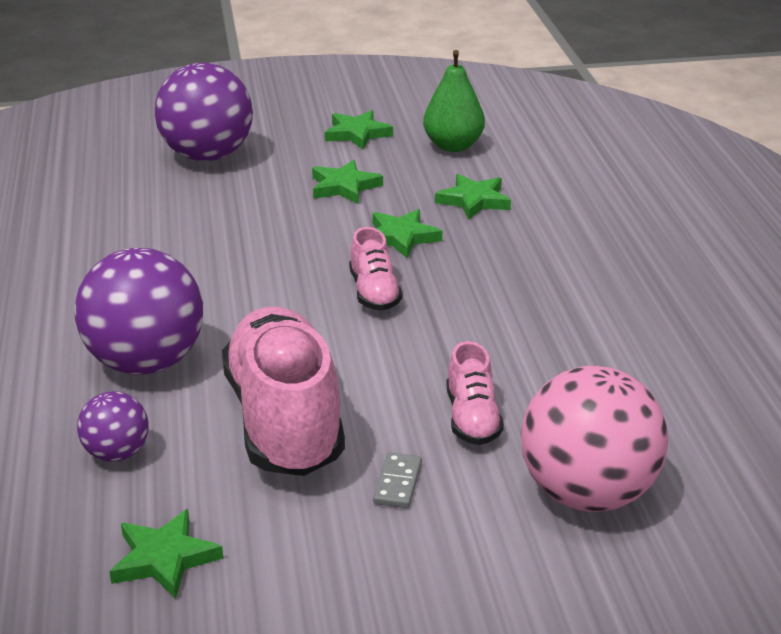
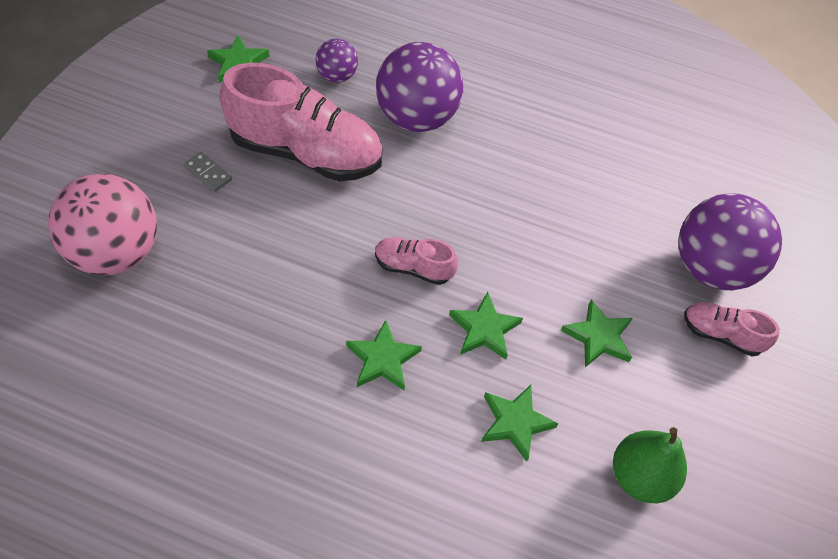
camera: 115 degrees right, 25 degrees up
(357, 134) = (708, 405): green star -> green star (382, 359)
(472, 419) = (230, 239): pink shoe -> pink shoe (721, 334)

